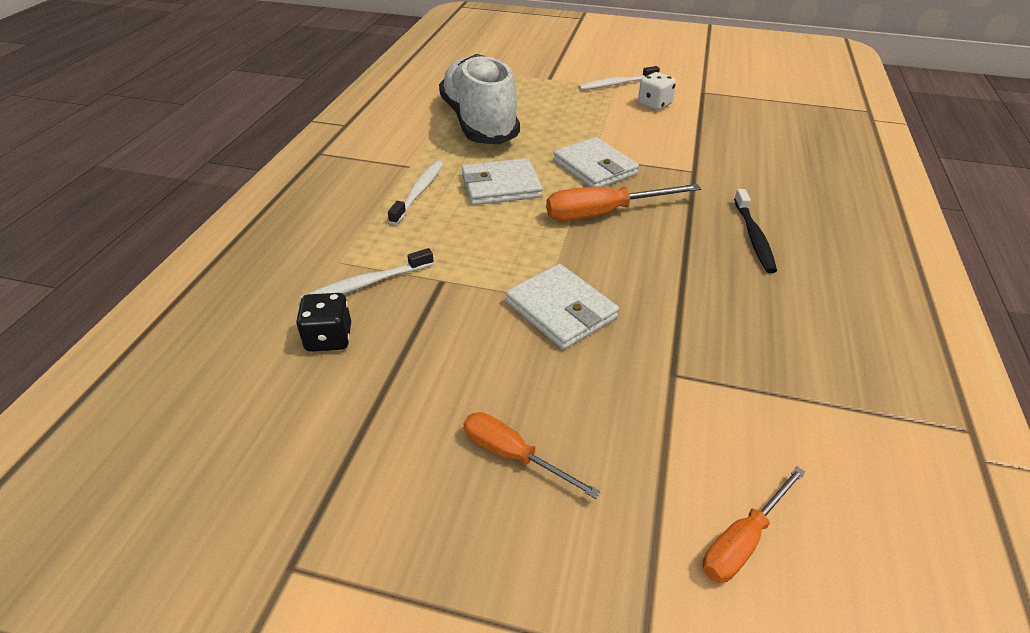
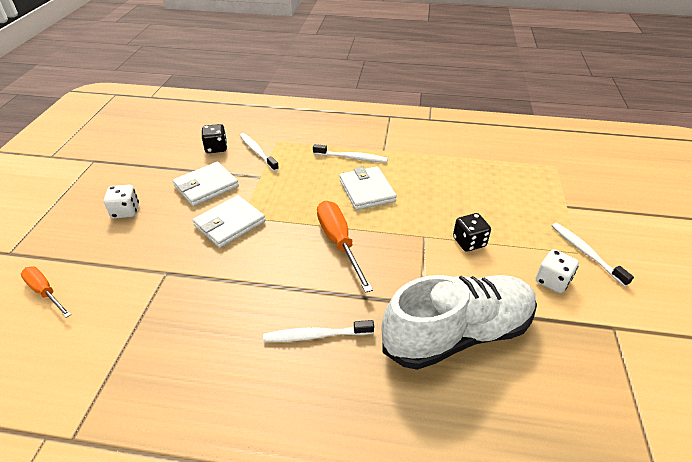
camera: 85 degrees right, 0 degrees up
(479, 123) = (458, 173): white shoe -> white shoe (457, 334)
(513, 455) = (125, 211): orange screwdriver -> white dice
(594, 167) = (407, 237): white wallet -> white wallet (206, 186)
(602, 134) = (469, 242): none -> black dice
(753, 237) = (315, 335): black toothbrush -> white toothbrush

